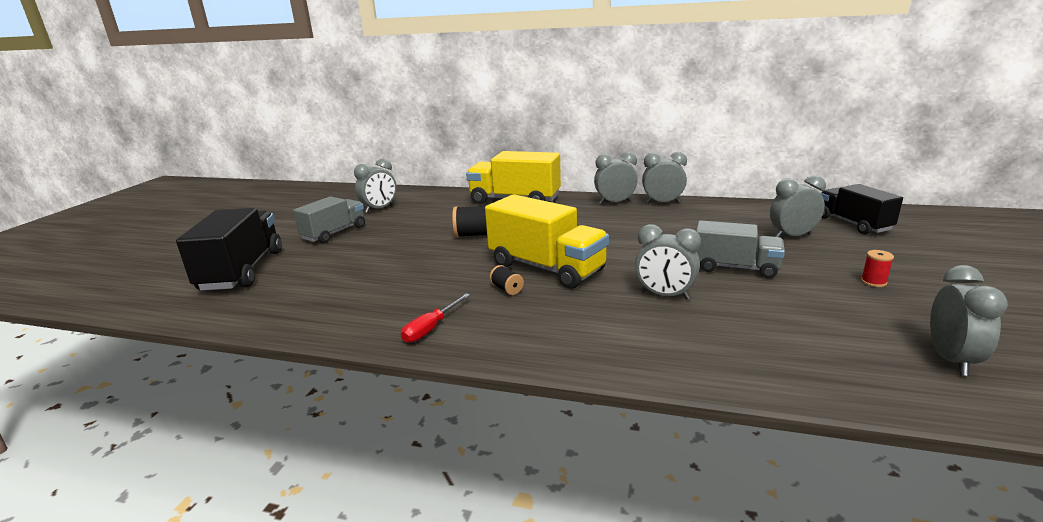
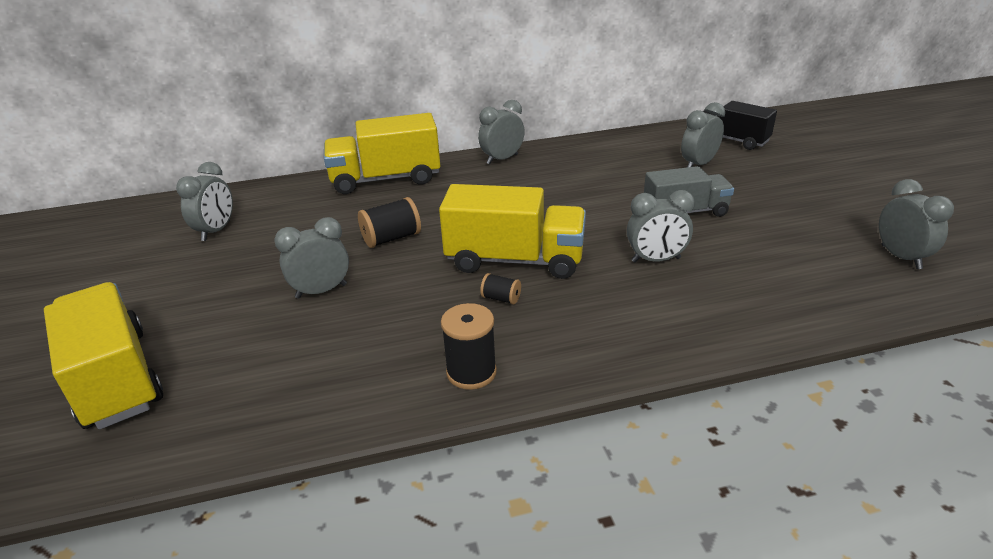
camera: 30 degrees left, 10 degrees up
(242, 271) = (116, 378): black truck -> yellow truck
(334, 233) = (192, 283): grey truck -> none
(431, 328) = (471, 372): red screwdriver -> black spool
(662, 202) = (550, 149): grey clock -> grey clock (321, 291)
(873, 282) = (797, 198): red spool -> none

